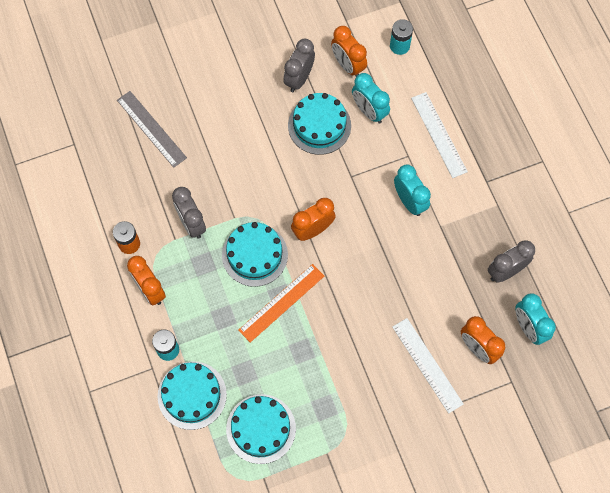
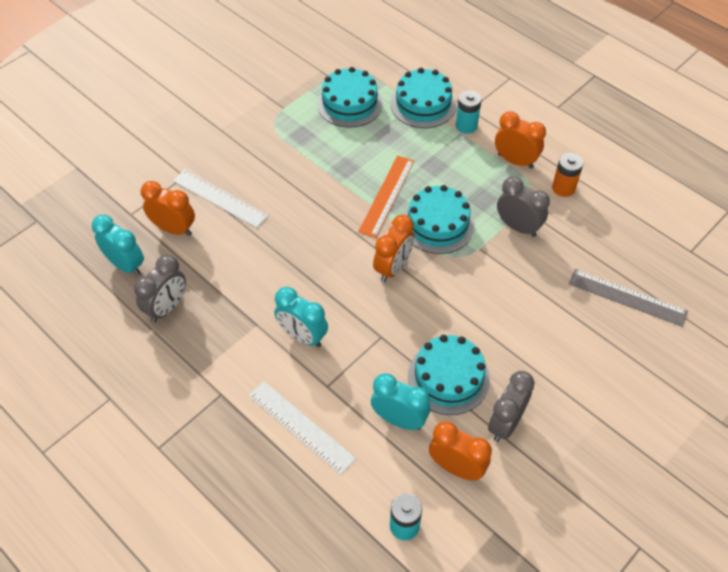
camera: 155 degrees right, 15 degrees down
(299, 79) = (505, 423): grey clock -> grey clock turned 150 degrees counterclockwise

